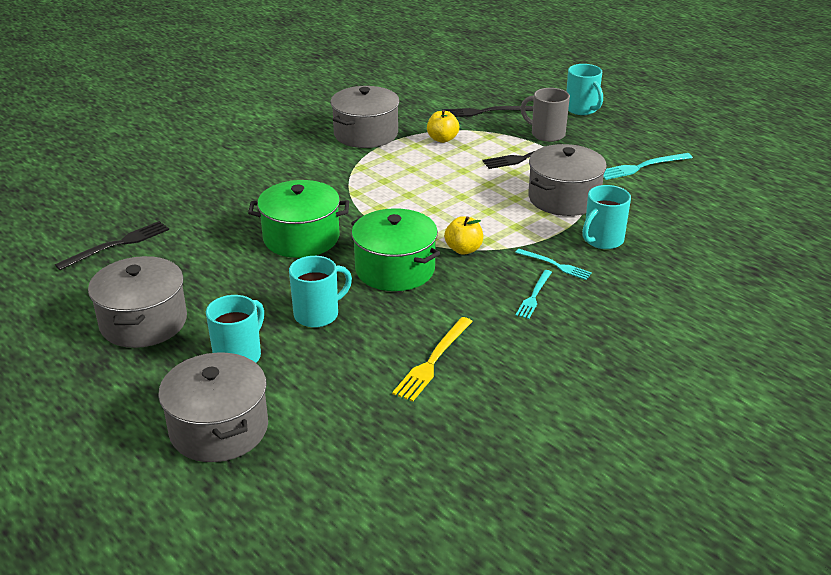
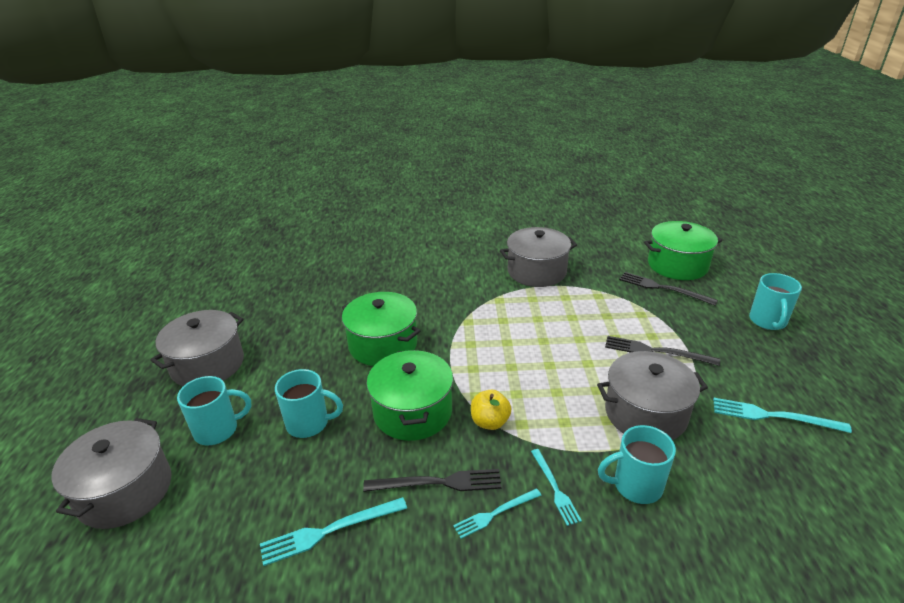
camera: 40 degrees right, 0 degrees up
(117, 245) = (272, 294): black fork -> black fork (438, 483)
(433, 361) = (329, 531): yellow fork -> turquoise fork
(442, 139) = (595, 300): yellow apple -> none
(477, 91) = (677, 265): none -> green pot
(546, 134) = (701, 334): grey mug -> none

